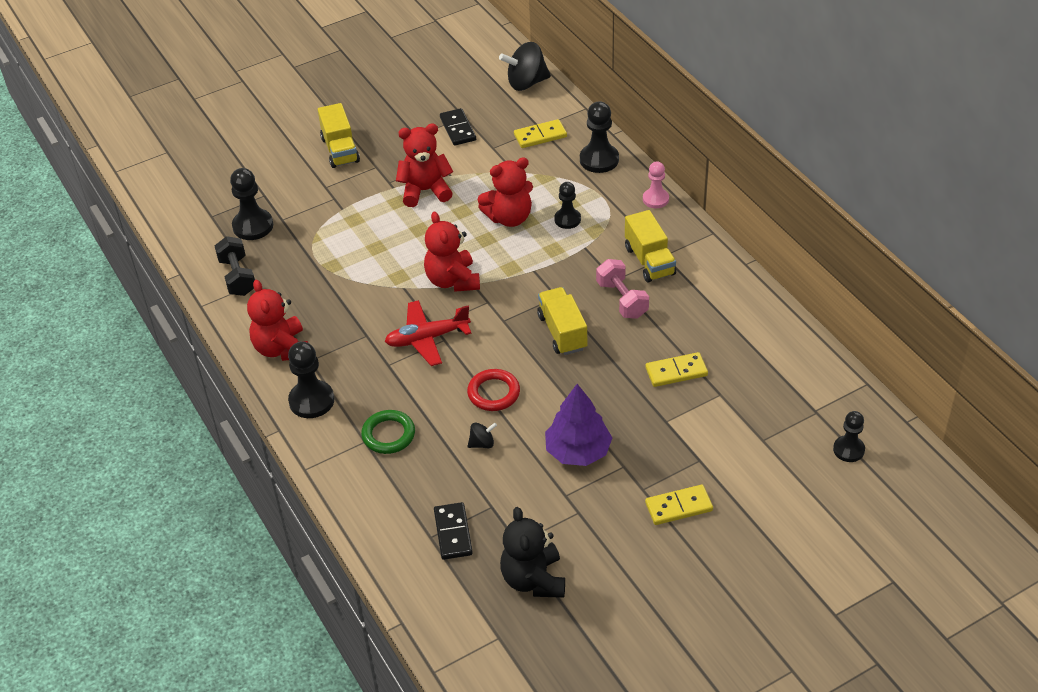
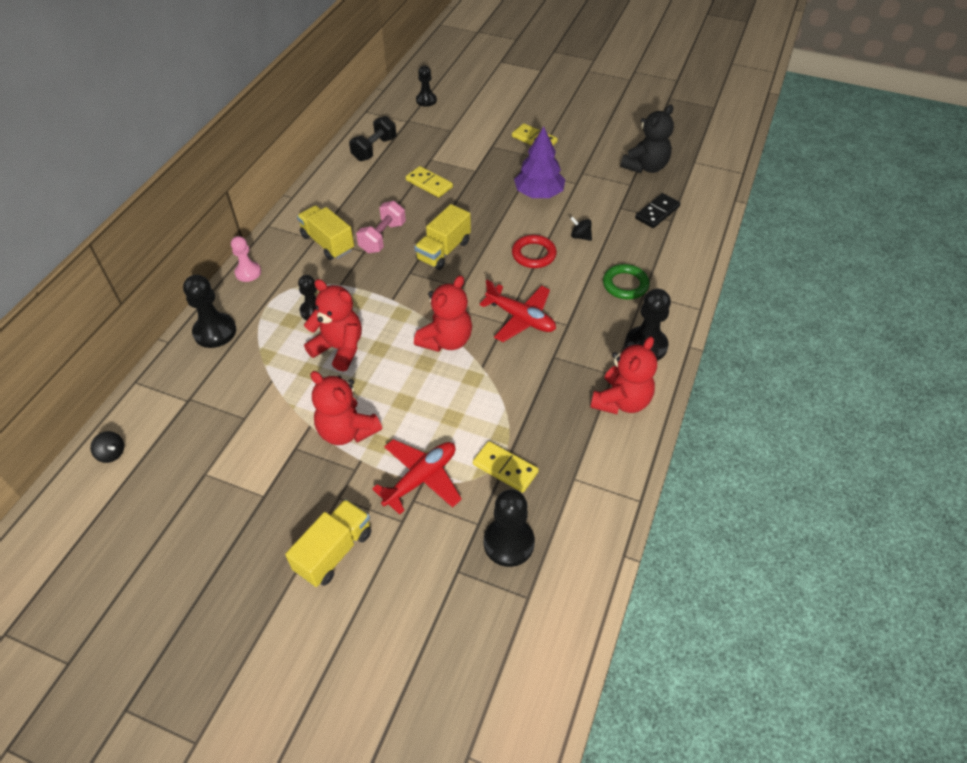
camera: 130 degrees left, 5 degrees up
(238, 277) = (581, 499): black dumbbell -> black dumbbell (374, 149)
(345, 209) = (421, 479): none -> red plane
(458, 129) = (230, 465): black domino -> none
(526, 83) = (112, 453): black spinning top -> black spinning top, size x0.49
(540, 136) = (202, 391): yellow domino -> yellow domino (505, 468)
(649, 261) = (328, 243): yellow truck -> yellow truck turned 75 degrees counterclockwise

